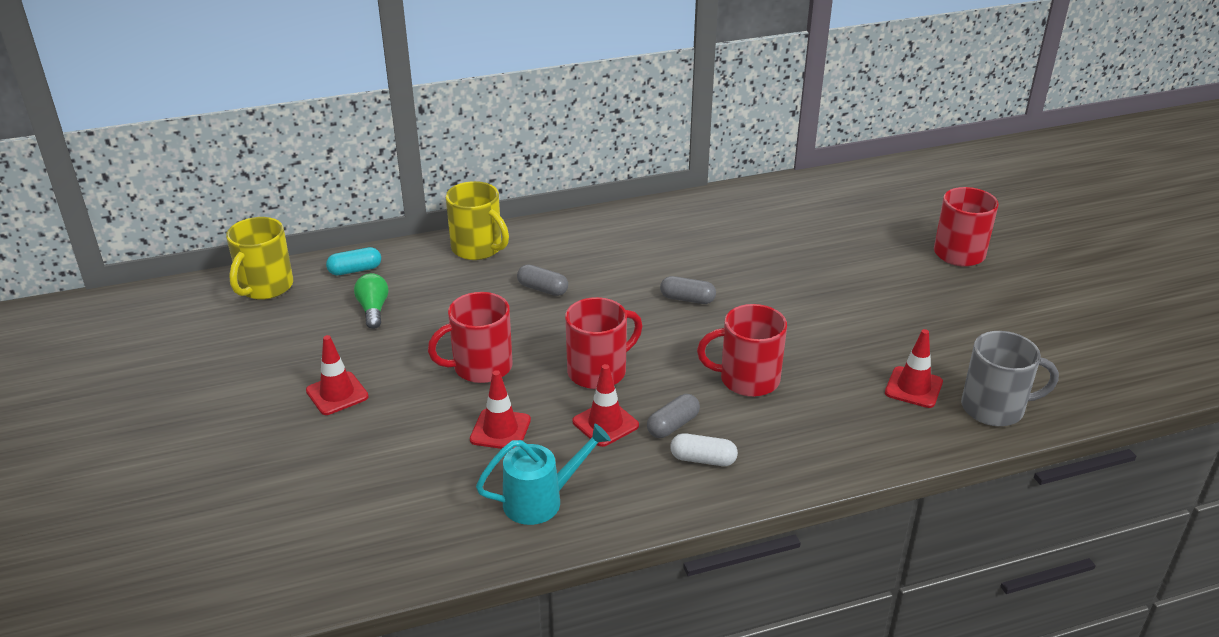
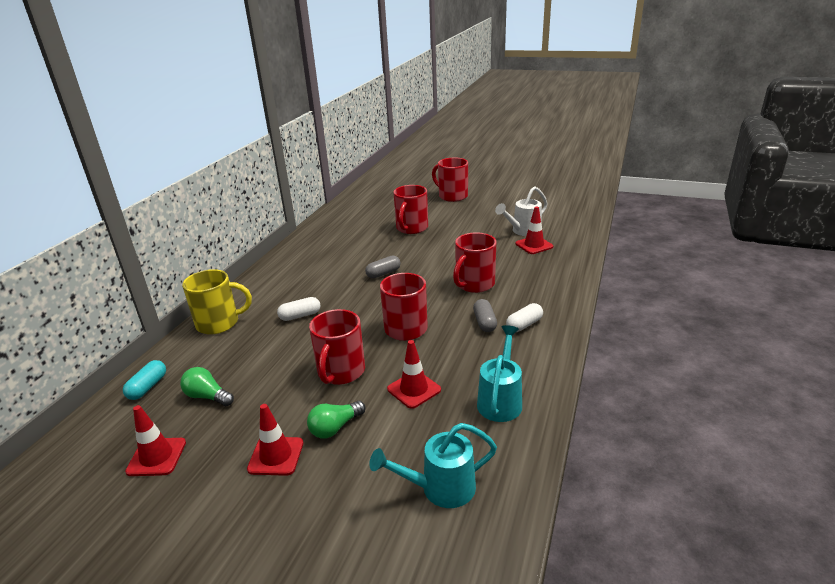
camera: 50 degrees left, 5 degrees down
(265, 287) = (84, 446): yellow mug -> none
(379, 515) = (440, 488): none -> turquoise watering can
(400, 408) = (335, 427): none -> green light bulb
(542, 289) = (300, 316): grey capsule -> white capsule
(605, 423) = (456, 345): red traffic cone -> red traffic cone (156, 457)
(820, 265) = (411, 228): none -> red mug
(941, 361) = (523, 231): none -> white watering can
(994, 408) = (570, 234): grey mug -> none

